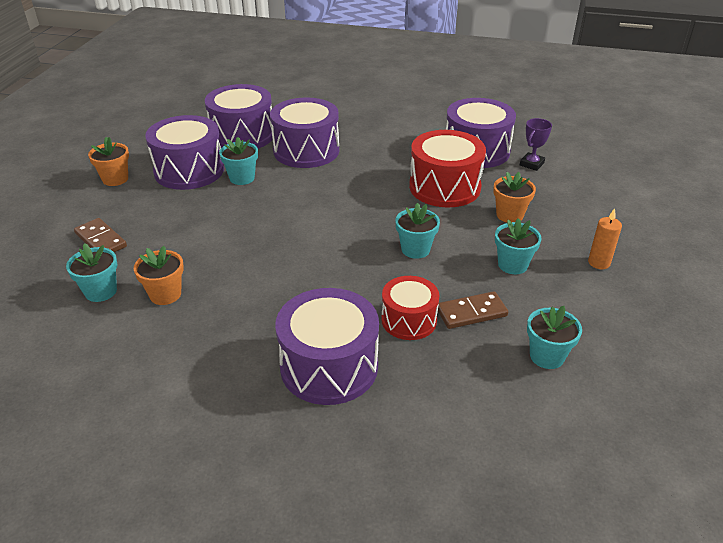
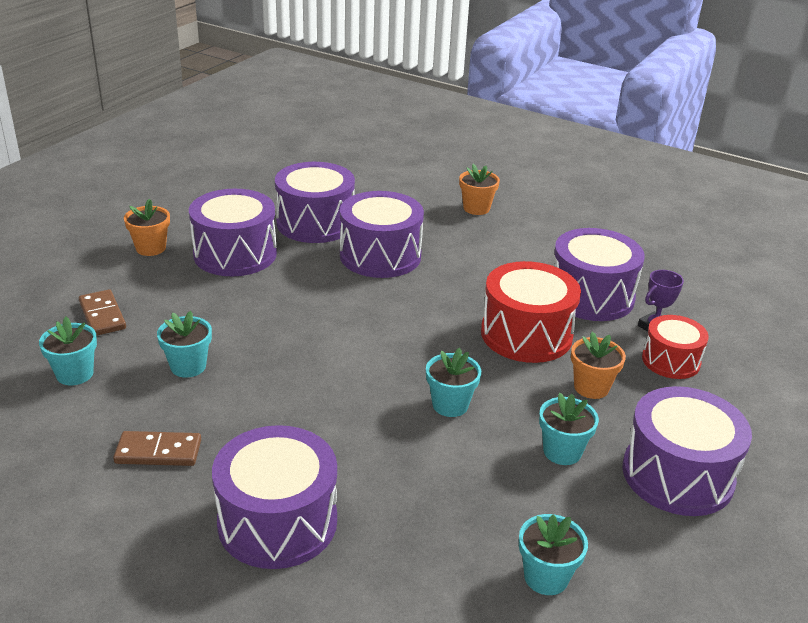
camera: 15 degrees right, 5 degrees down
(165, 294) = (140, 393): orange flower pot -> orange flower pot (476, 208)
(242, 178) = (289, 274): turquoise flower pot -> turquoise flower pot (188, 366)
(409, 320) = (398, 490): red drum -> red drum (671, 361)
(471, 312) = (479, 499): brown domino -> brown domino (158, 452)
(599, 263) = (677, 475): orange candle -> purple drum

